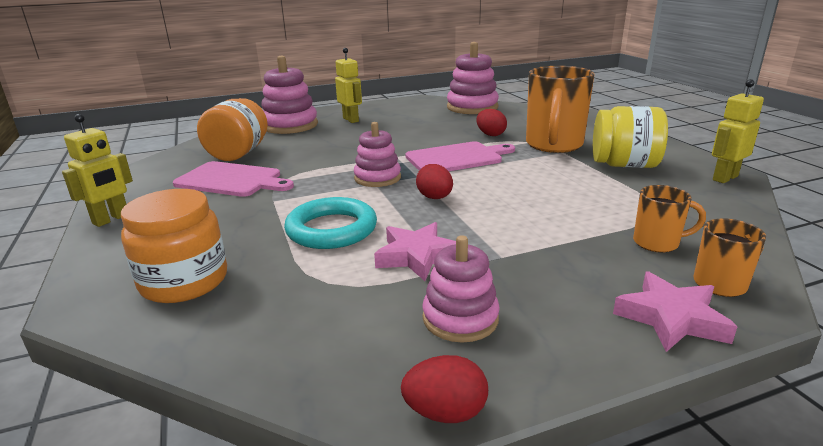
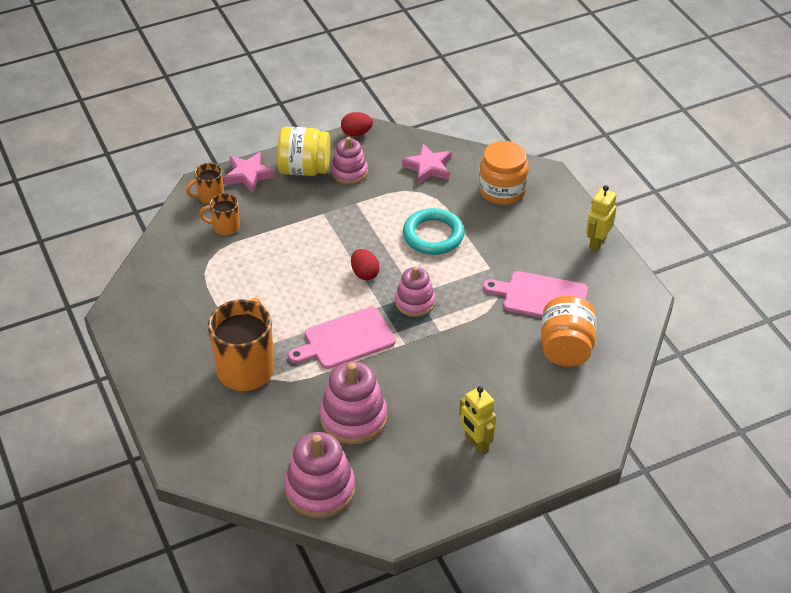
camera: 175 degrees right, 20 degrees up
(290, 125) = (546, 424): pink stacking toy -> pink stacking toy (353, 418)
(417, 256) = (373, 212): pink star -> pink star (428, 167)
(490, 135) = (307, 395): red egg -> none
(624, 165) = (196, 327): yellow jar -> yellow jar (304, 169)
(724, 178) = (126, 305): yellow robot -> none

